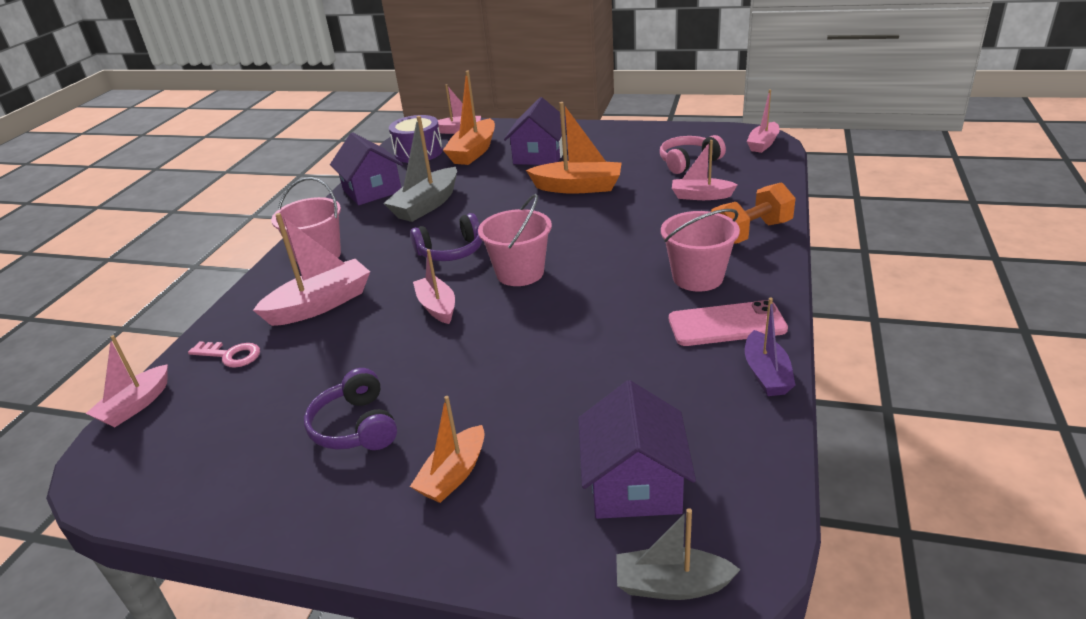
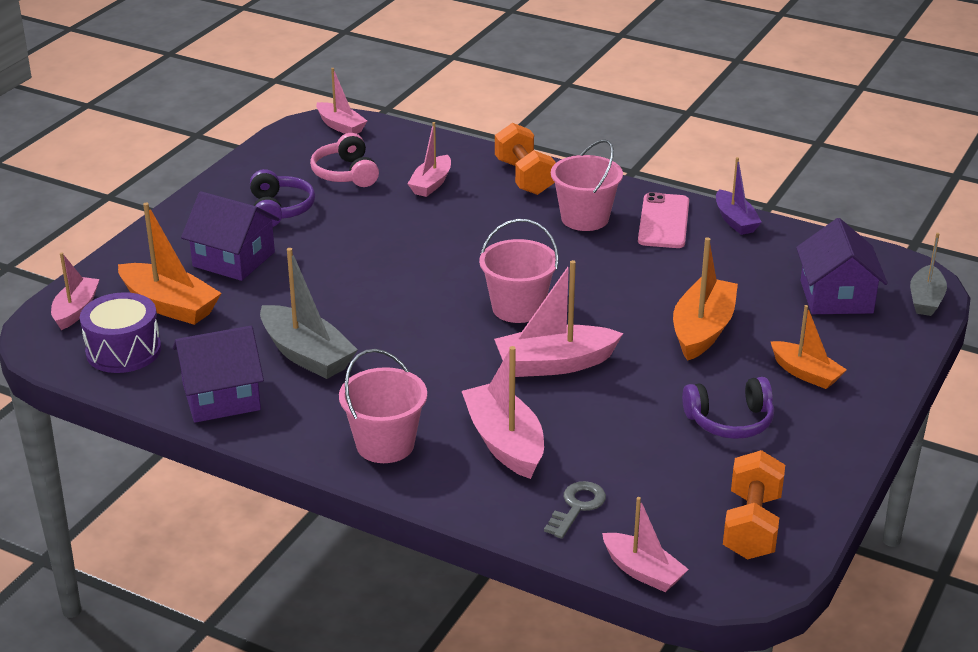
camera: 80 degrees left, 0 degrees up
(182, 465) = (751, 526): none -> orange dumbbell
(230, 355) = (577, 507): pink key -> grey key
(437, 307) = (554, 364): pink boat -> pink boat, size x1.56
(451, 251) = (442, 346): purple headphones -> purple headphones (279, 210)
(578, 187) = (349, 247): orange boat -> orange boat (702, 330)
(634, 484) = (836, 297): purple house -> purple house turned 75 degrees clockwise
(766, 374) = (735, 221): purple boat -> purple boat turned 60 degrees clockwise

